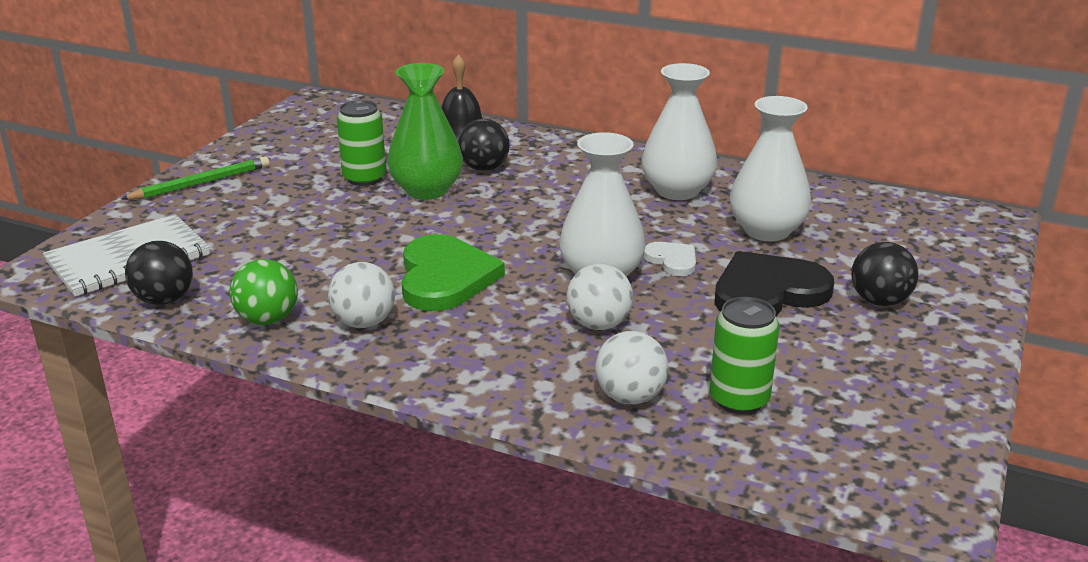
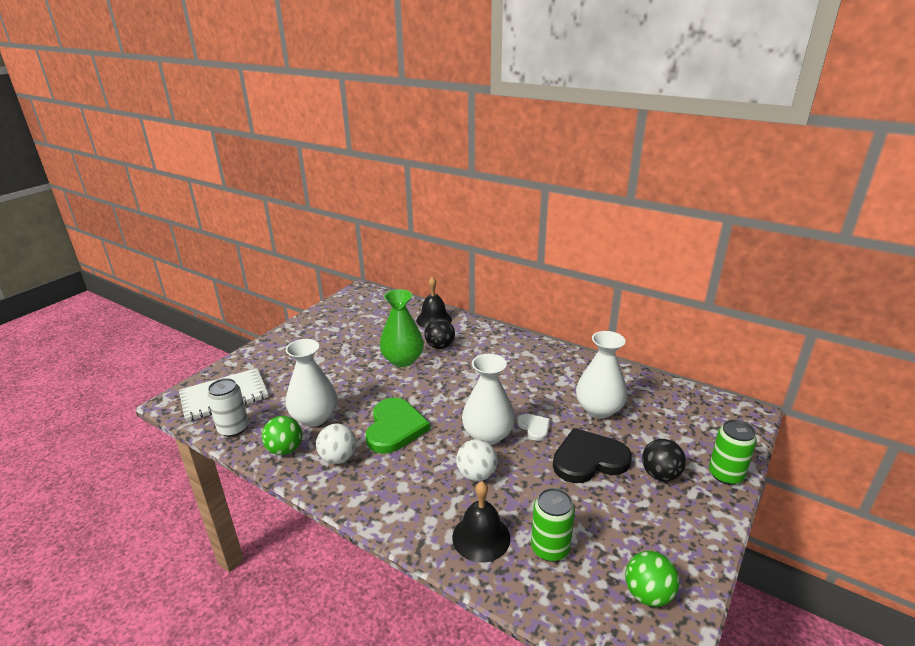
camera: 10 degrees right, 0 degrees up
(164, 300) = (233, 428): black ball -> white can
(201, 183) = (280, 345): green pencil -> none
(364, 178) = (370, 348): green can -> green can (725, 474)
(630, 397) = (481, 537): white ball -> black bell
(677, 191) = (550, 373): white vase -> white vase (314, 417)
(895, 435) = (648, 594): none -> green ball

